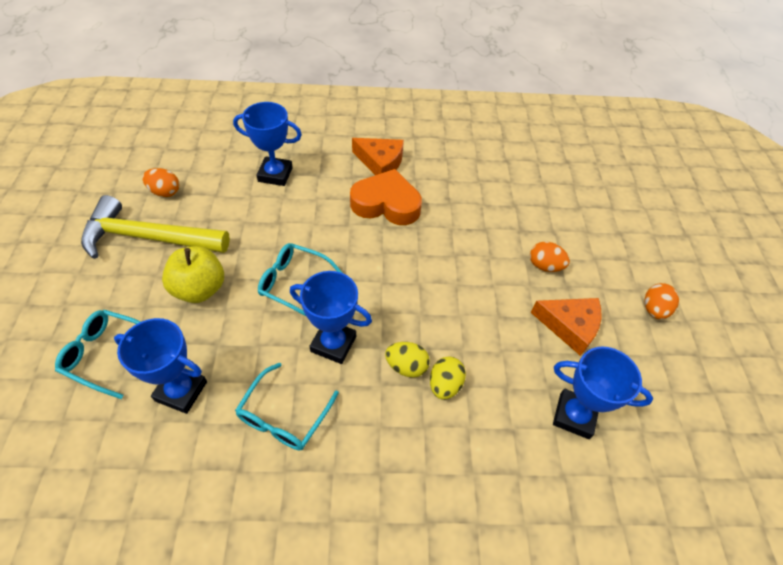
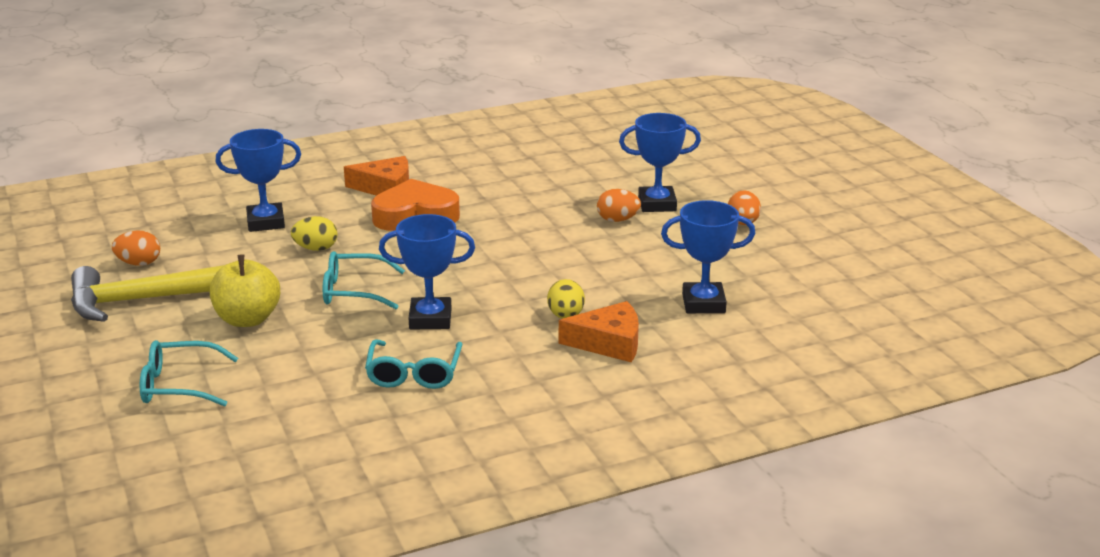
camera: 20 degrees left, 25 degrees down
(181, 391) = (288, 386): blue trophy -> blue trophy (657, 204)
(406, 366) = (518, 314): yellow egg -> yellow egg (316, 248)
(570, 326) = (667, 252): orange cheese -> orange cheese (609, 343)

